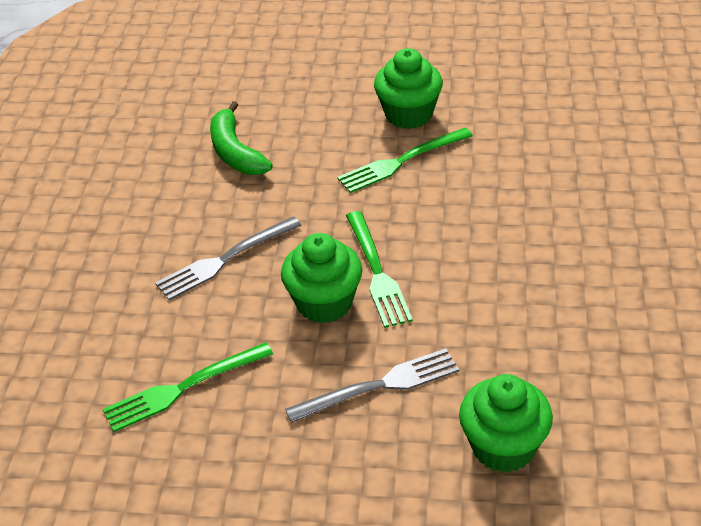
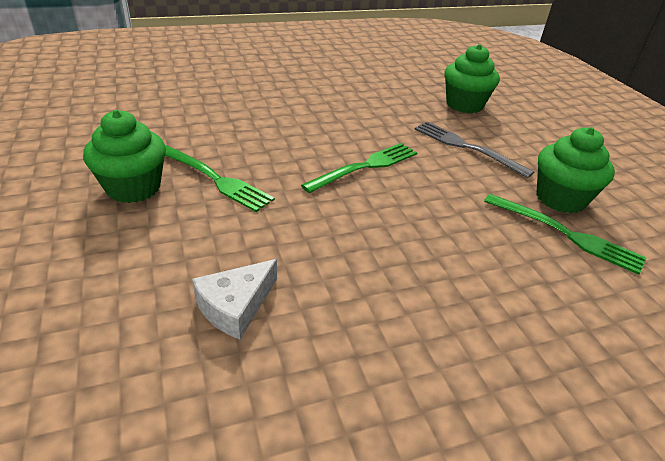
camera: 120 degrees left, 5 degrees down
(224, 260) = (415, 256): grey fork -> none
(235, 152) = (235, 306): green banana -> white cheese
(324, 303) = (417, 184): green cupcake -> green cupcake (560, 198)

